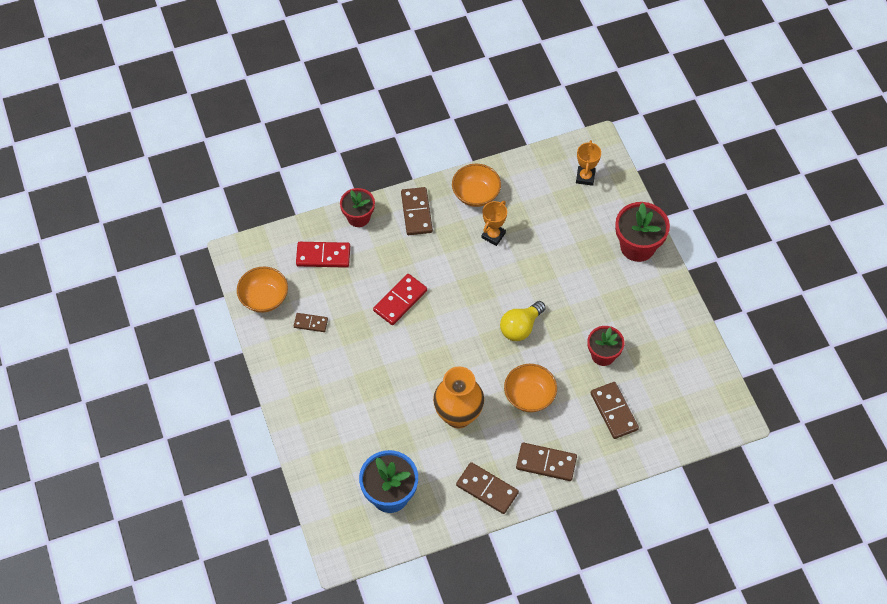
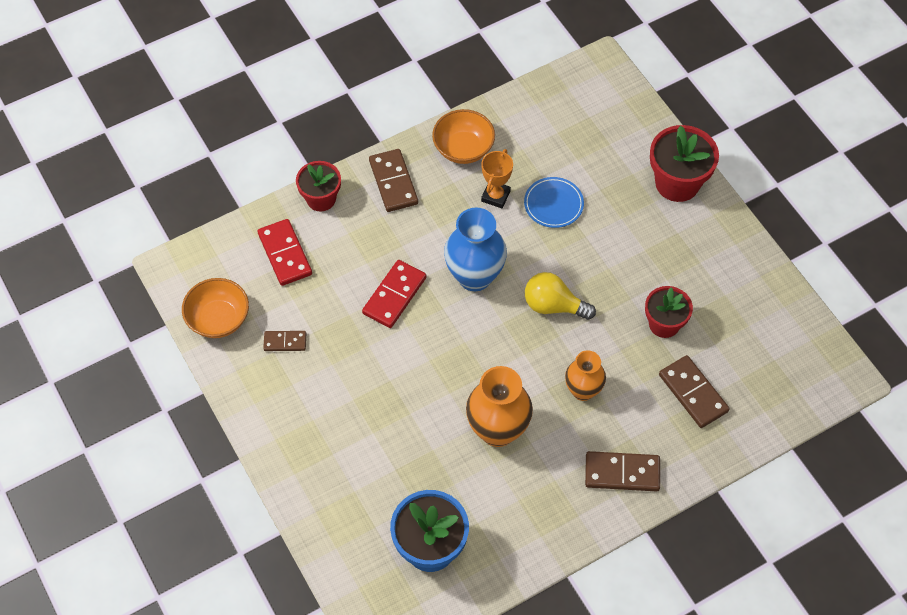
camera: 10 degrees left, 0 degrees up
(323, 256) = (285, 254): red domino -> red domino turned 75 degrees clockwise
(464, 295) = (474, 276): none -> blue vase
(487, 489) = (554, 519): brown domino -> none
(520, 327) = (553, 305): yellow light bulb -> yellow light bulb turned 75 degrees clockwise
(529, 396) = (583, 390): orange bowl -> orange vase
(537, 248) = (553, 204): none -> blue plate
(585, 177) = (594, 108): orange trophy -> none

